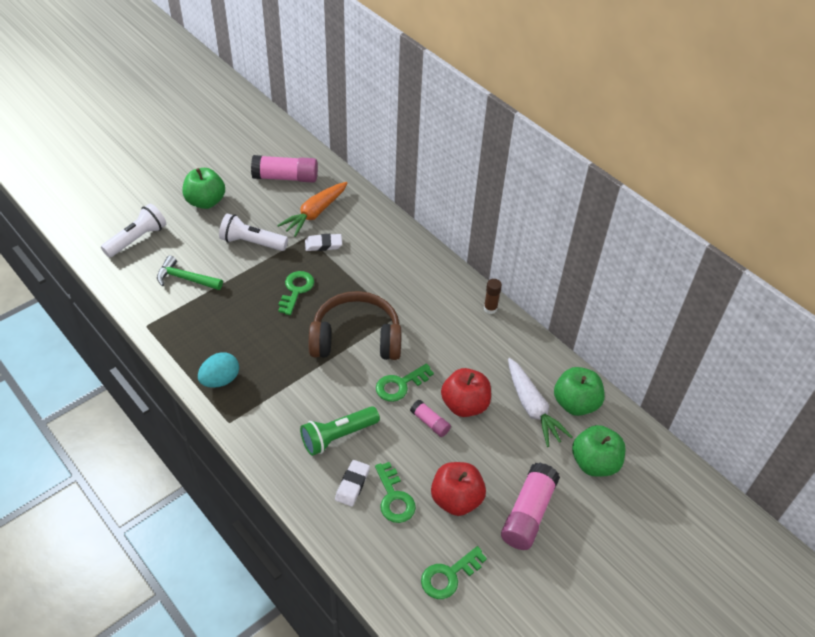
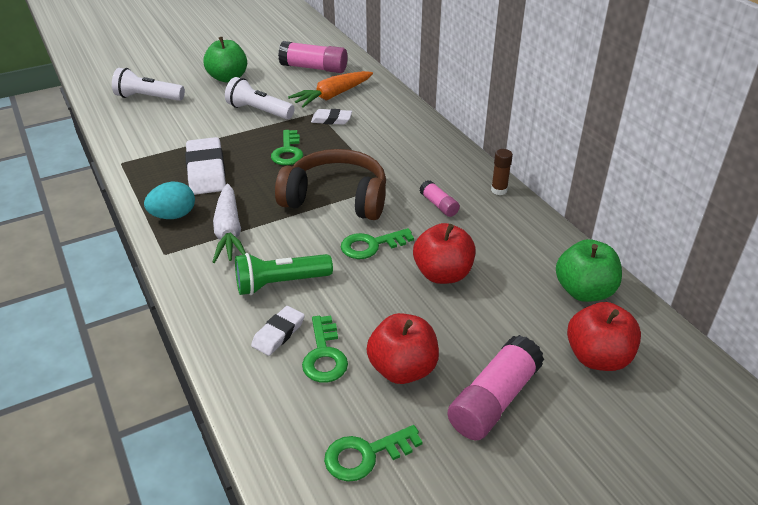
camera: 15 degrees right, 10 degrees down
(137, 239) = (148, 98): white flashlight -> white flashlight turned 135 degrees counterclockwise
(185, 278) = (179, 131): green hammer -> none
(230, 324) = (206, 171): none -> white eraser
(296, 290) = (288, 152): green key -> green key turned 150 degrees clockwise
(430, 422) = (395, 285): pink glue stick -> pink glue stick (439, 205)
(532, 407) = (527, 288): white carrot -> white carrot (229, 232)
(594, 463) = (597, 357): green apple -> red apple

